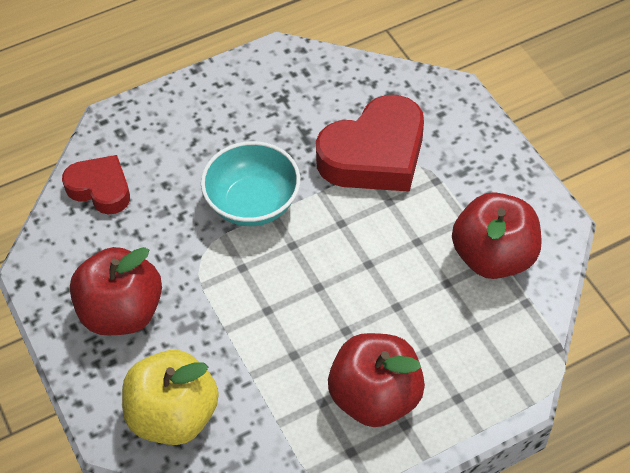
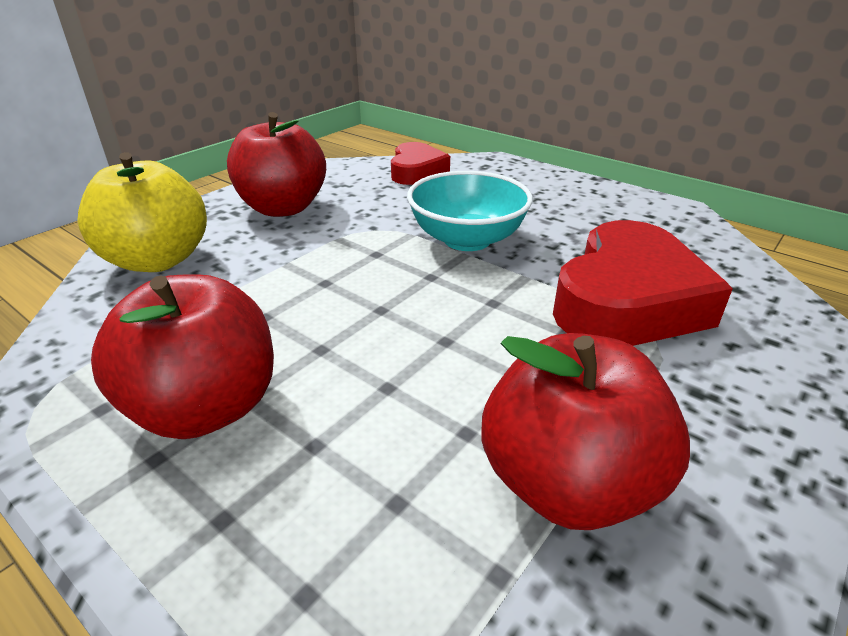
camera: 65 degrees right, 20 degrees down
(374, 154) = (627, 300): red heart -> red heart turned 90 degrees counterclockwise

